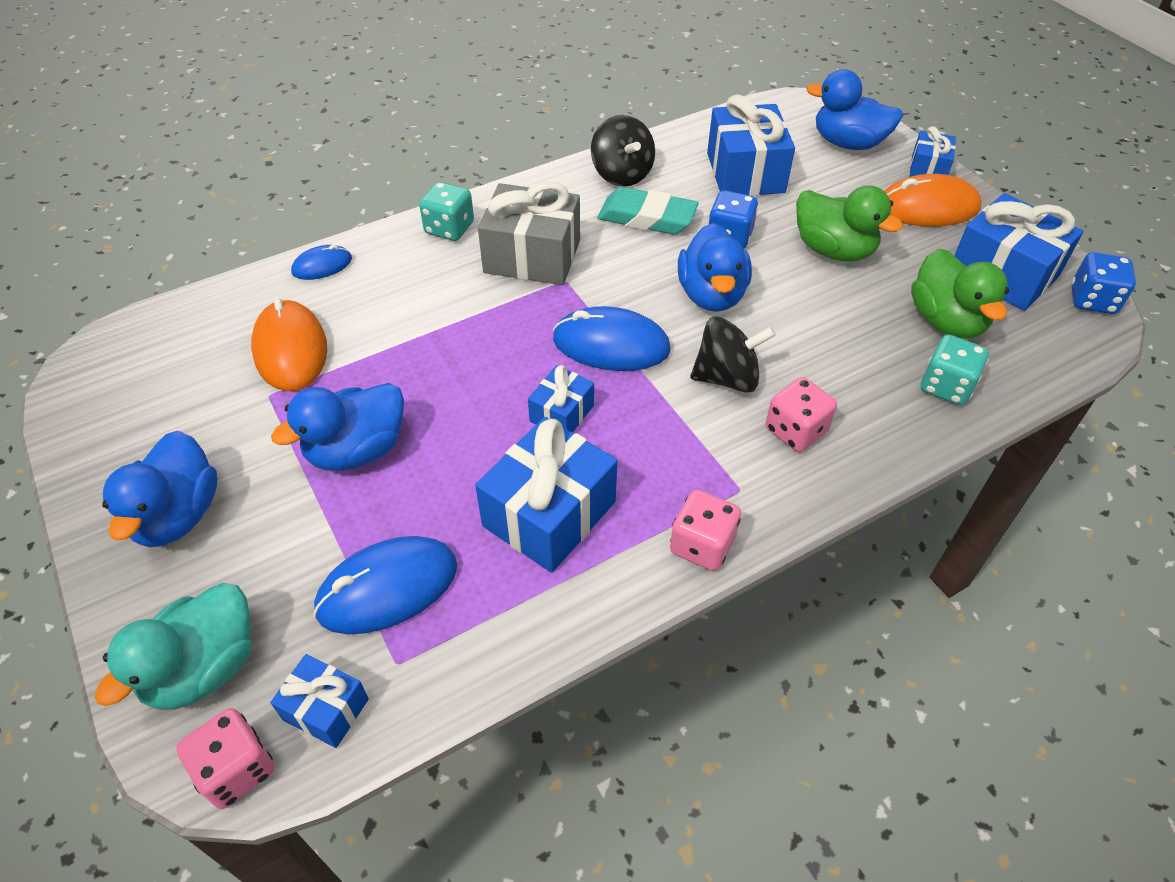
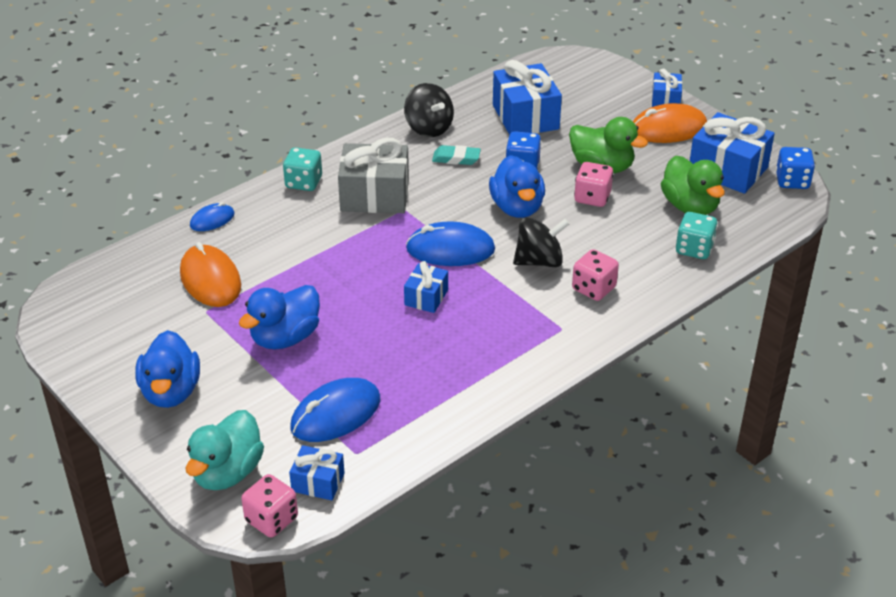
camera: 10 degrees left, 10 degrees down
(549, 514) = (434, 358): blue gift -> none
(647, 218) = (456, 158): turquoise eraser -> turquoise eraser, size x0.63
(702, 545) = (542, 363): pink dice -> pink dice (592, 197)
(848, 143) = (601, 87): blue duck -> none

